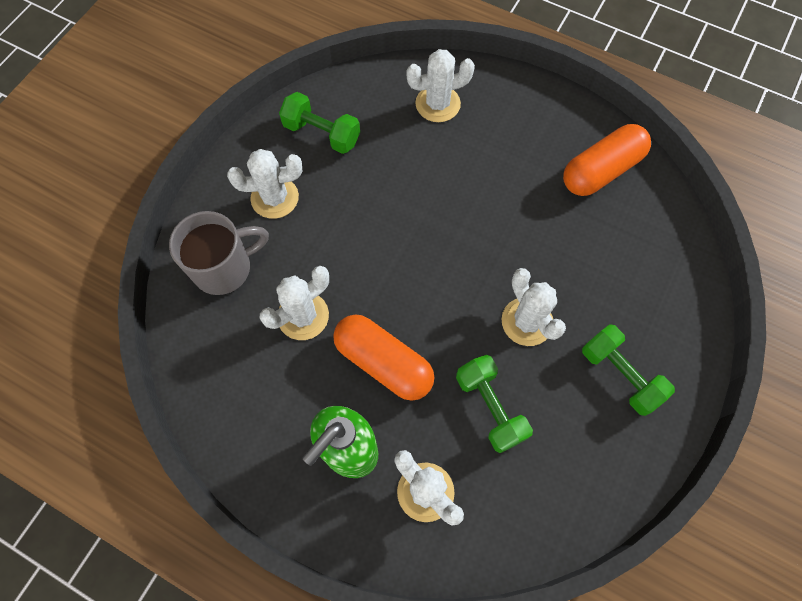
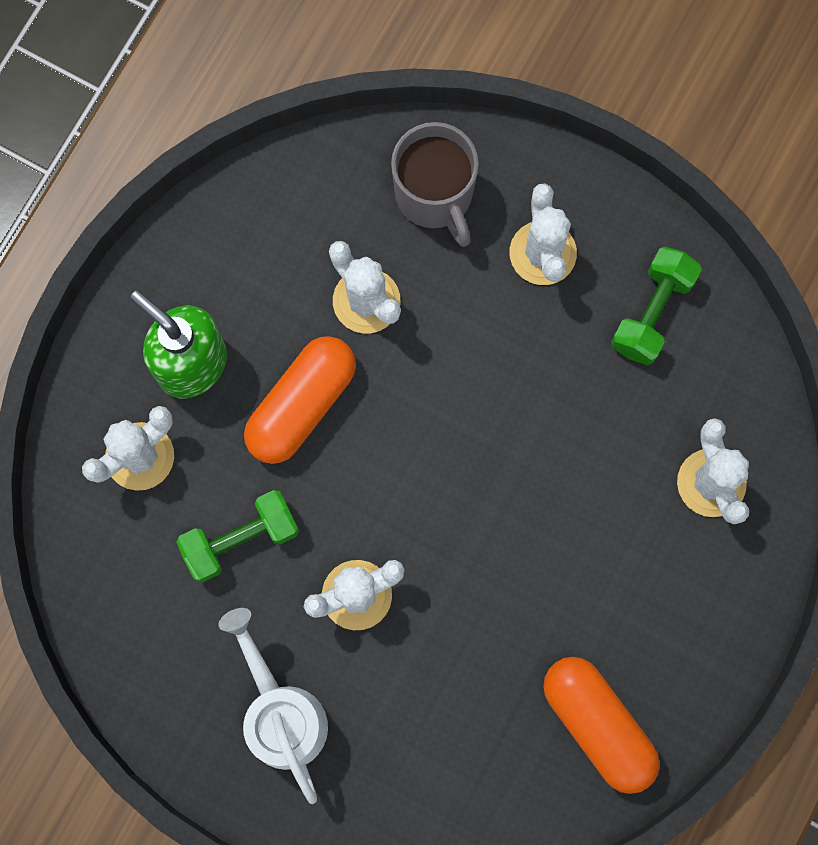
camera: 90 degrees right, 10 degrees up
(620, 375) = (281, 714): green dumbbell -> white watering can

